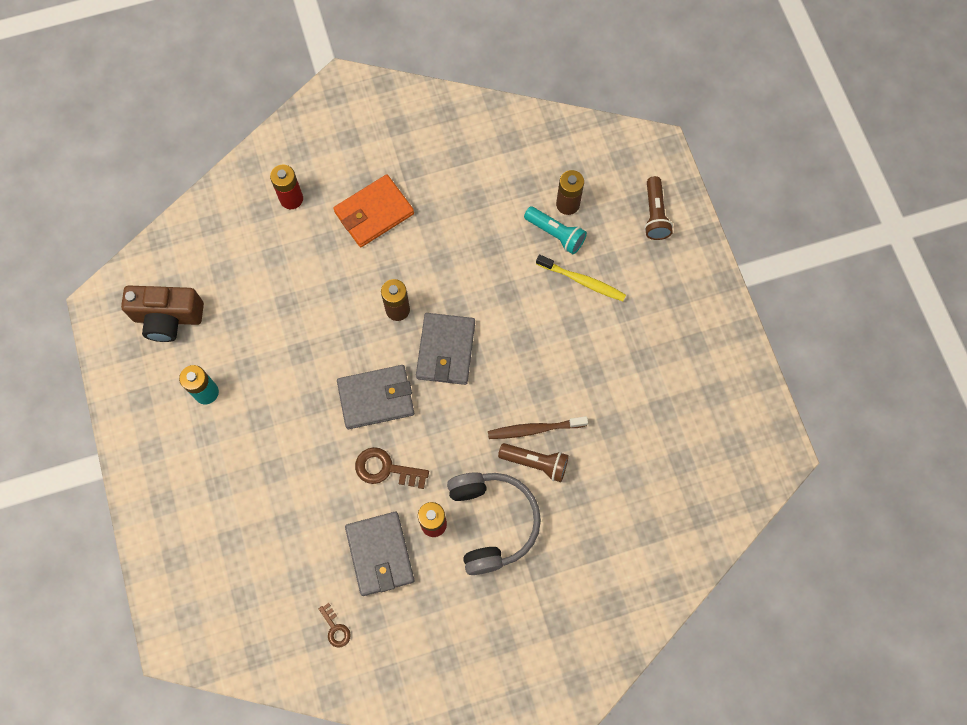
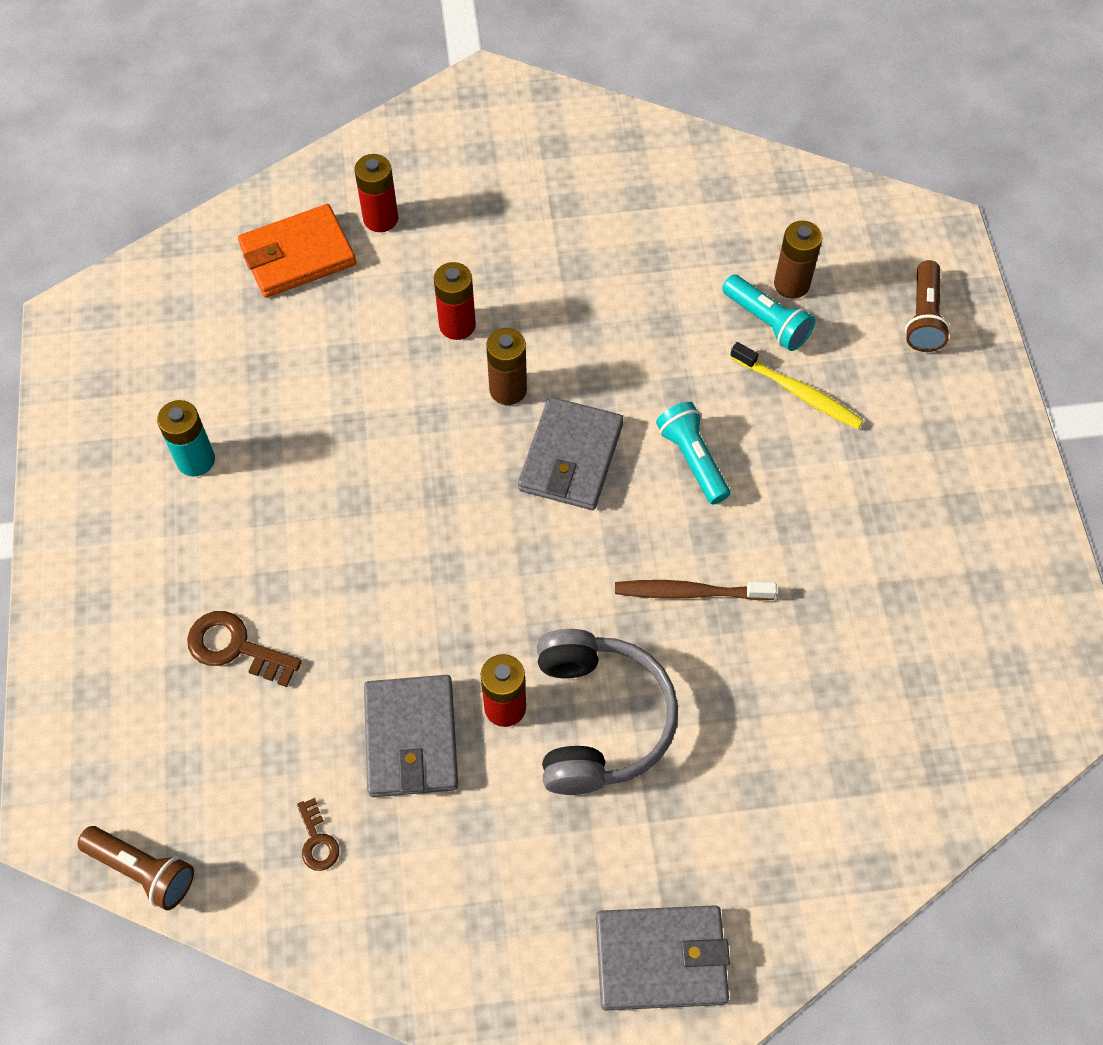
camera: 10 degrees right, 10 degrees down
(168, 318) = (164, 350): brown camera -> none
(356, 269) = (457, 325): none -> red battery
(374, 213) = (498, 254): orange wallet -> orange wallet (298, 255)
(376, 398) = (450, 508): grey wallet -> grey wallet (660, 959)
(386, 469) = (445, 613): brown key -> brown key (235, 647)
(523, 339) = (692, 459): none -> turquoise flashlight
(535, 463) = (683, 642): brown flashlight -> brown flashlight (143, 870)

